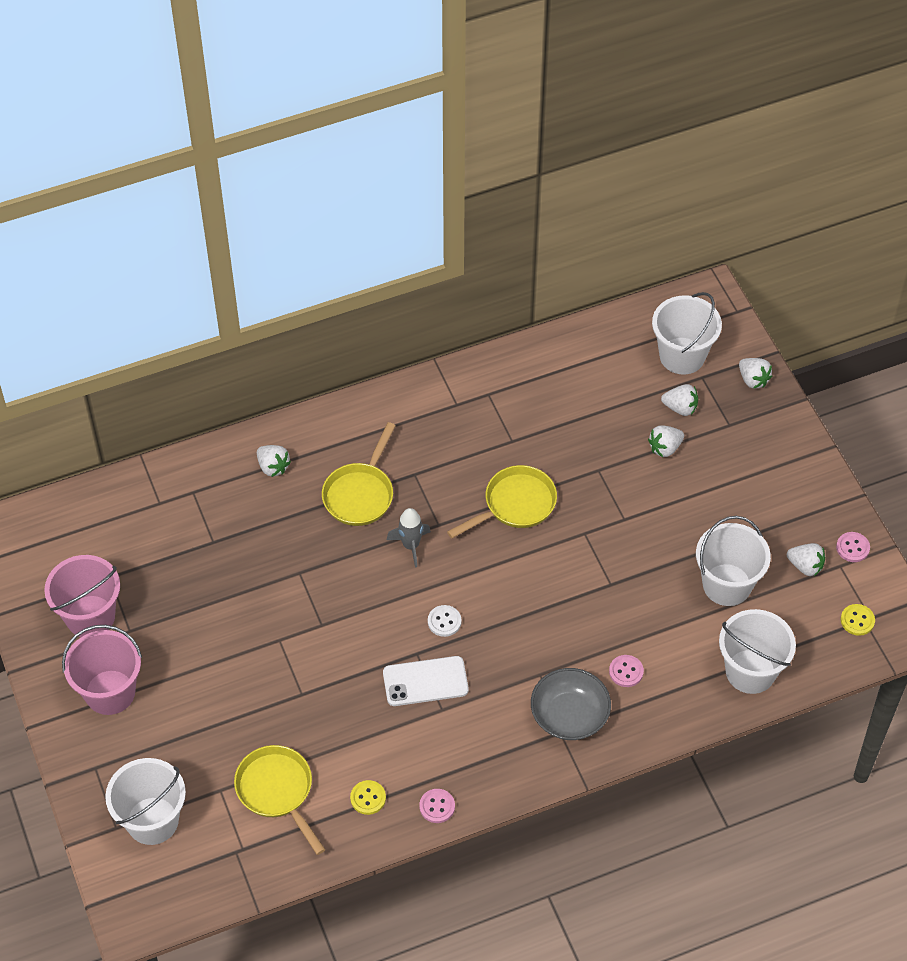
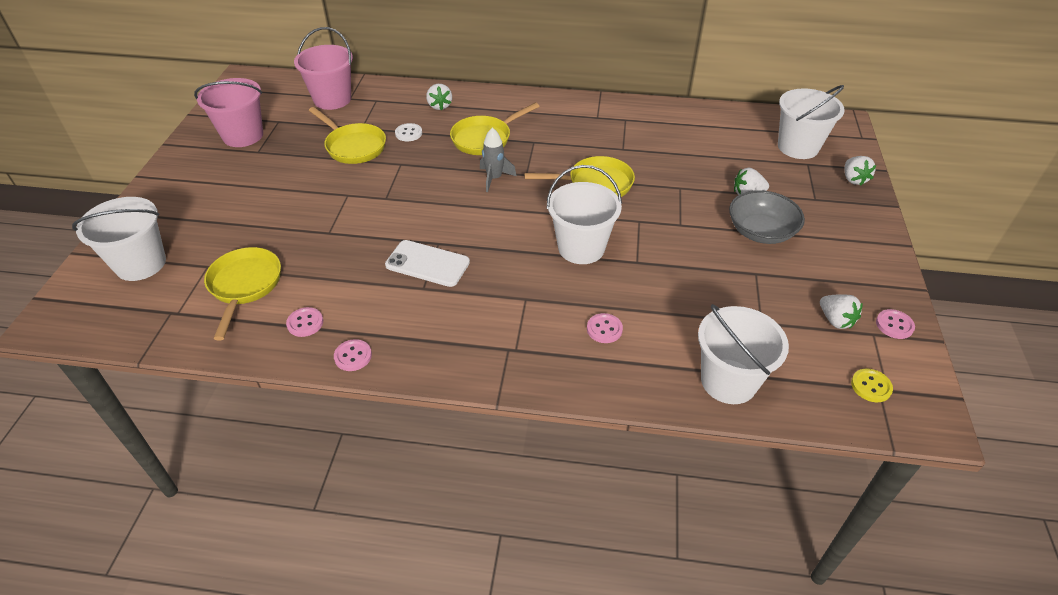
camera: 30 degrees right, 10 degrees down
(110, 692) = (206, 178): pink bucket -> pink bucket (332, 99)
(228, 573) = (353, 146): none -> yellow pan
(368, 798) = (305, 323): yellow button -> pink button
(444, 621) = (478, 232): white button -> white button (408, 133)
(569, 715) = (527, 340): grey bowl -> grey bowl (760, 231)
(680, 408) = (777, 175): white strawberry -> none
(727, 584) = (746, 303): white bucket -> white bucket (581, 248)

